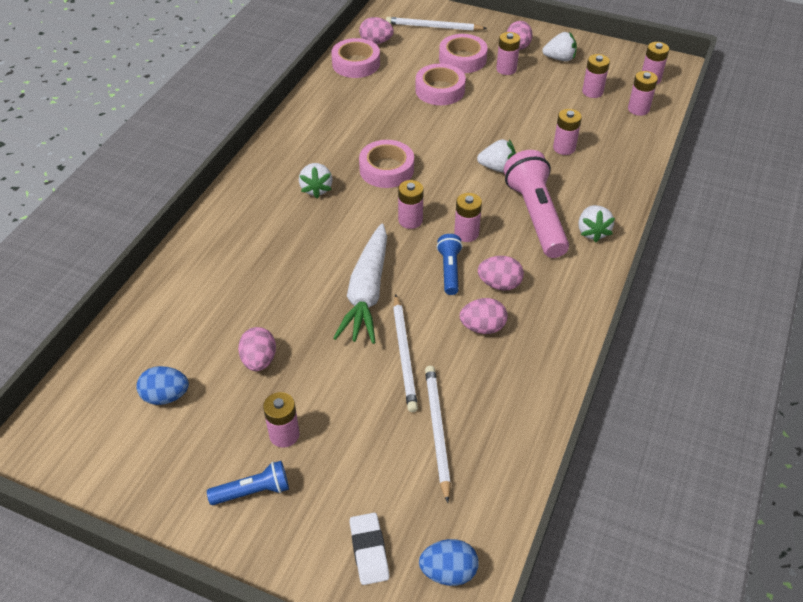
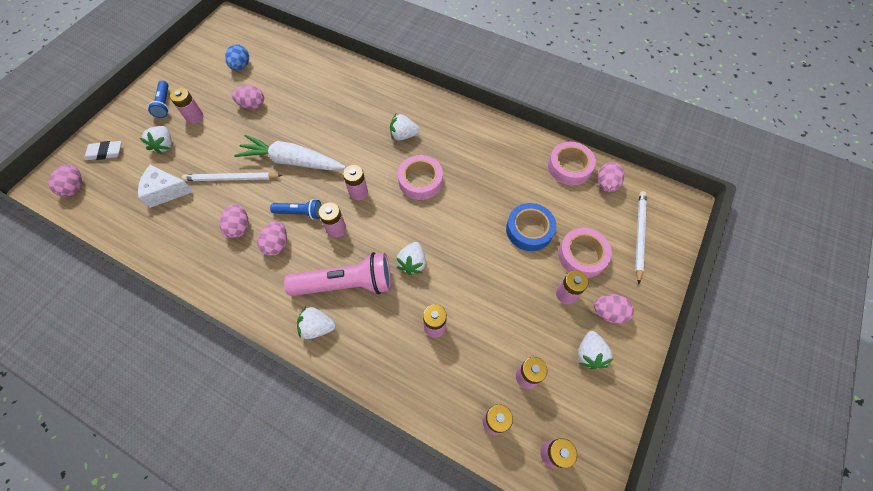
camera: 95 degrees right, 15 degrees up
(347, 461) = (164, 145): none -> white strawberry
(437, 431) = (166, 191): white pencil -> white cheese
(440, 90) = (529, 230): pink tape -> blue tape
(448, 571) = (75, 187): blue egg -> pink egg

